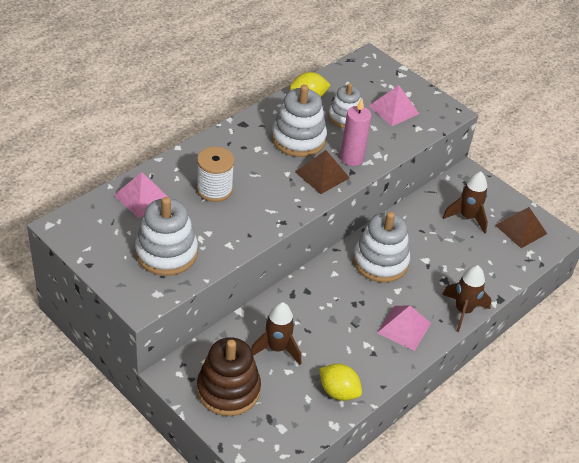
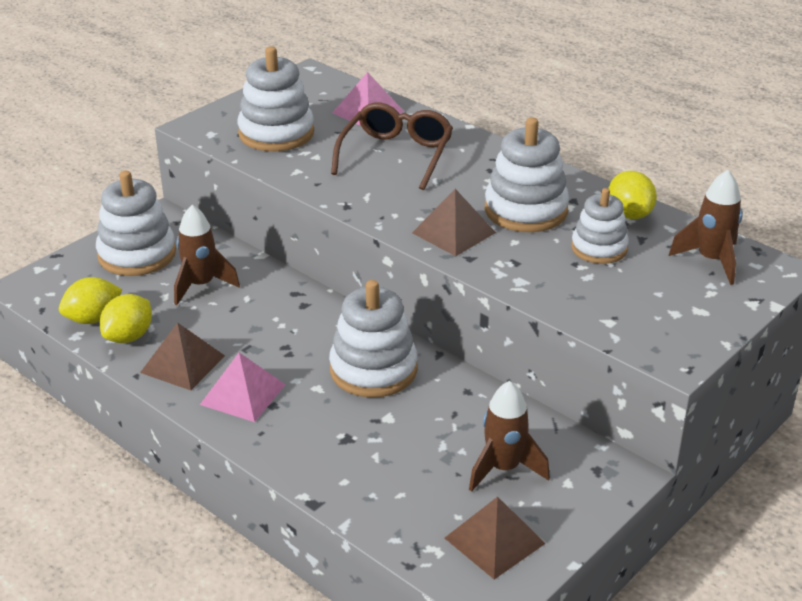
camera: 90 degrees right, 10 degrees down
(214, 189) = (396, 155): white spool -> brown glasses
(228, 390) = (137, 254): brown stacking toy -> white stacking toy
(314, 415) = (93, 319): none -> yellow lemon
(351, 158) = (501, 257): pink candle -> none
(371, 360) = (182, 364): none -> brown pyramid
(393, 109) = (646, 295): pink pyramid -> none
(463, 311) = (282, 458): brown rocket -> brown rocket (711, 260)

